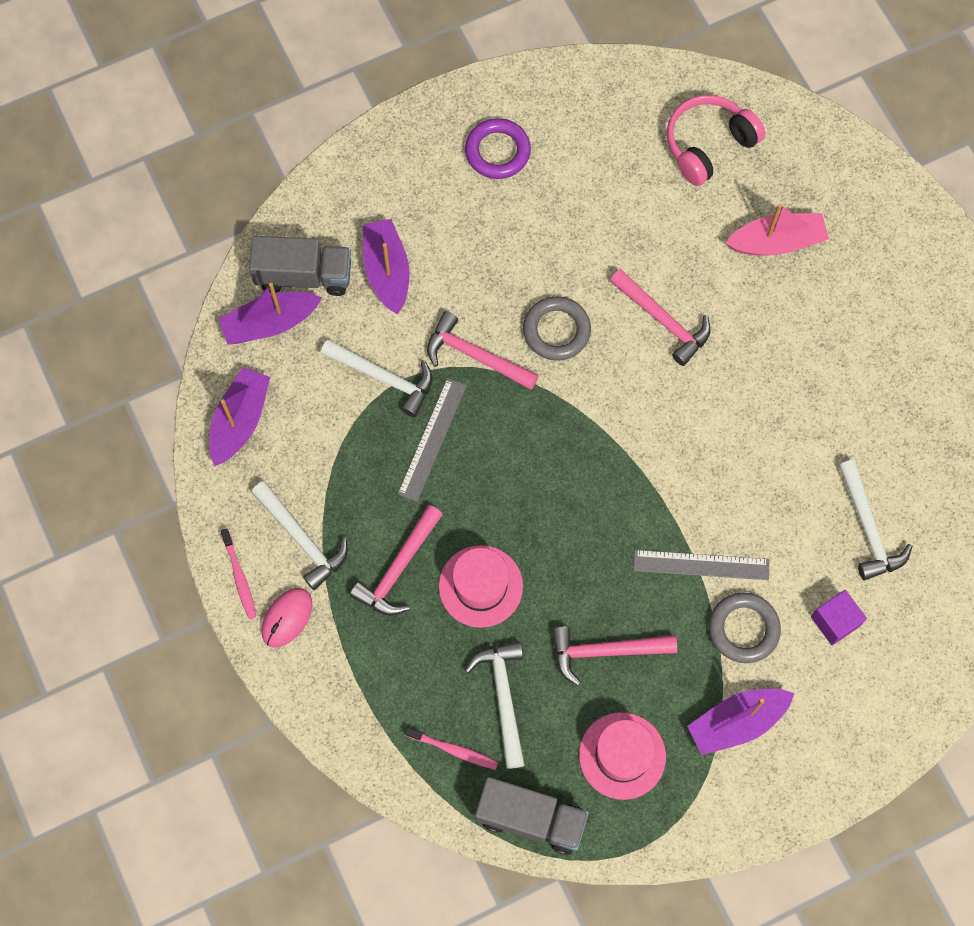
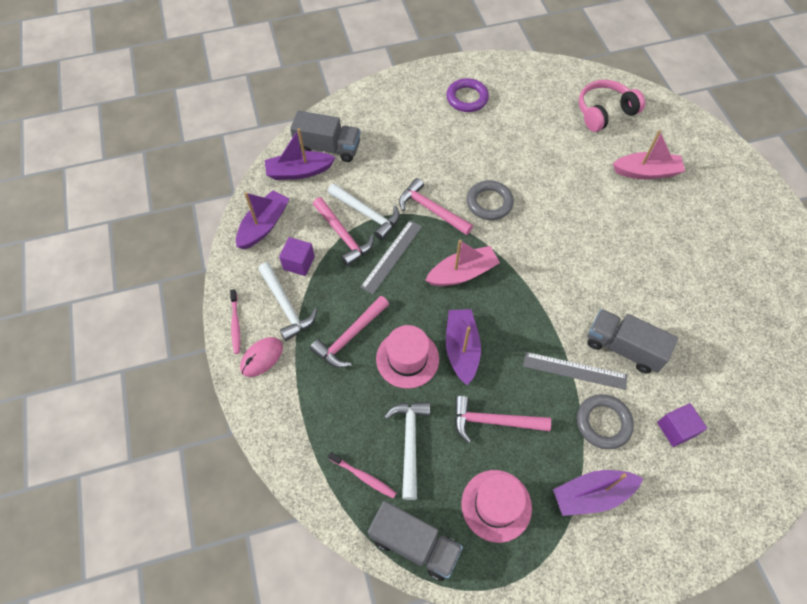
camera: 10 degrees right, 10 degrees down
(304, 471) = (299, 263): none -> purple cube
(387, 271) = (382, 153): purple boat -> purple boat (461, 349)
(534, 449) = (462, 273): none -> pink boat
(663, 321) = (563, 207): pink hammer -> pink hammer (343, 236)
(761, 522) = (623, 348): none -> grey truck
(868, 528) = (705, 365): white hammer -> none

